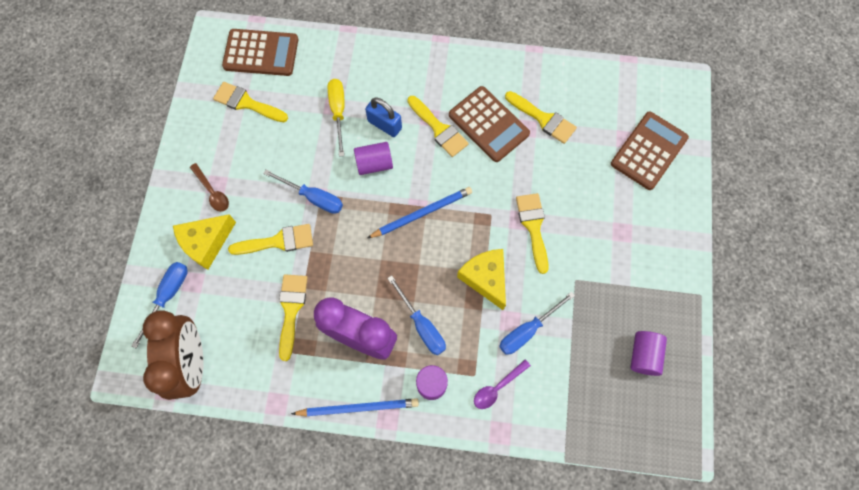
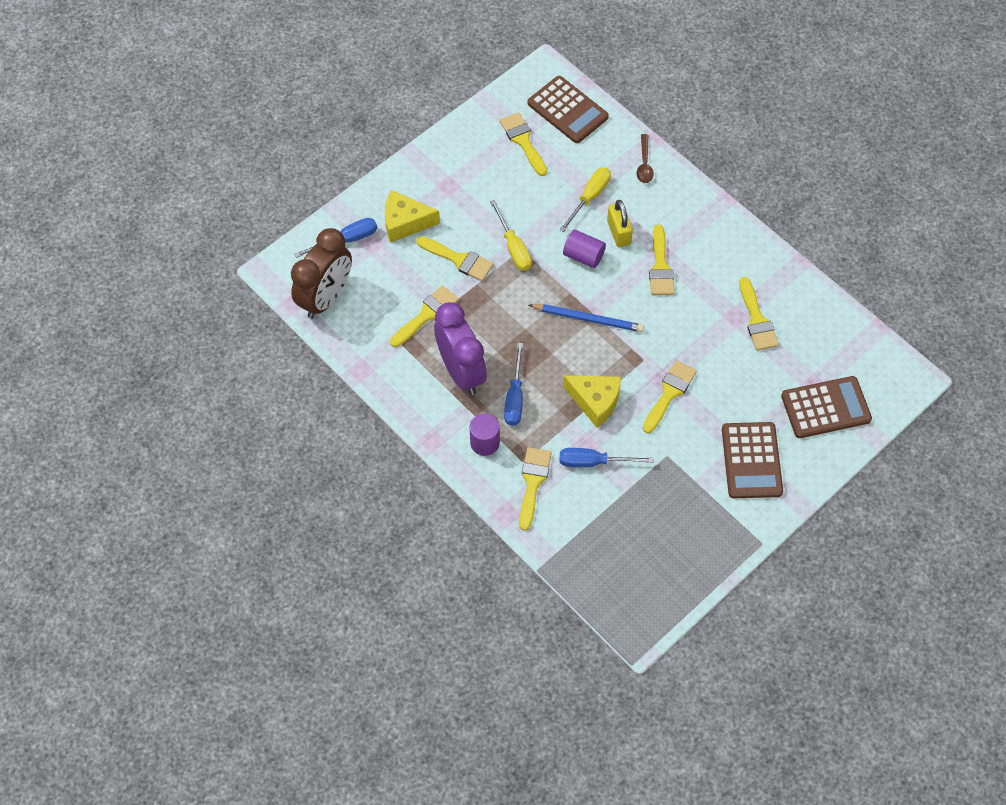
camera: 40 degrees right, 10 degrees down
(212, 192) = (440, 189): brown spoon -> brown spoon (644, 164)
(313, 197) = (513, 247): blue screwdriver -> yellow screwdriver
(358, 407) = (417, 417): blue pencil -> none
(384, 125) = (618, 232): blue padlock -> yellow padlock
(485, 278) = (595, 401): yellow cheese -> yellow cheese turned 105 degrees clockwise
(488, 124) = (705, 291): brown calculator -> brown calculator (751, 460)
(497, 387) = (533, 482): purple spoon -> yellow brush
(643, 355) = (670, 548): purple cylinder -> none

